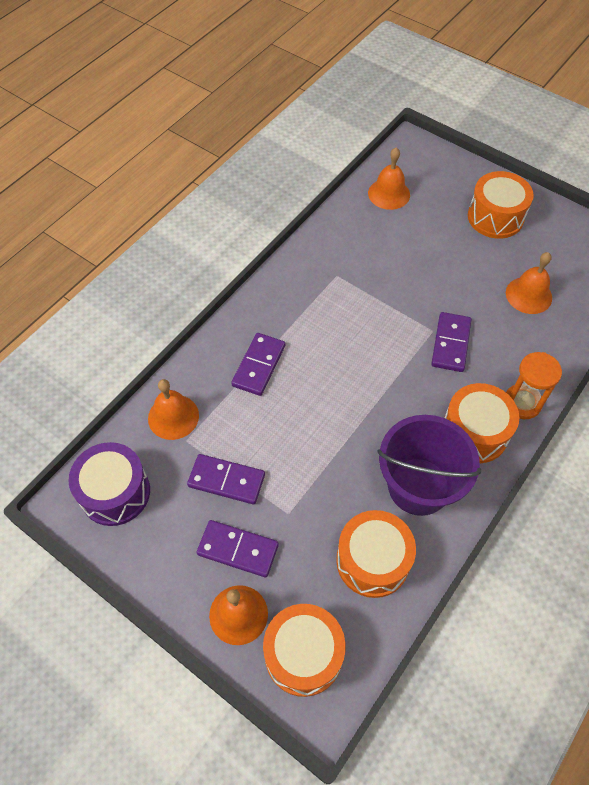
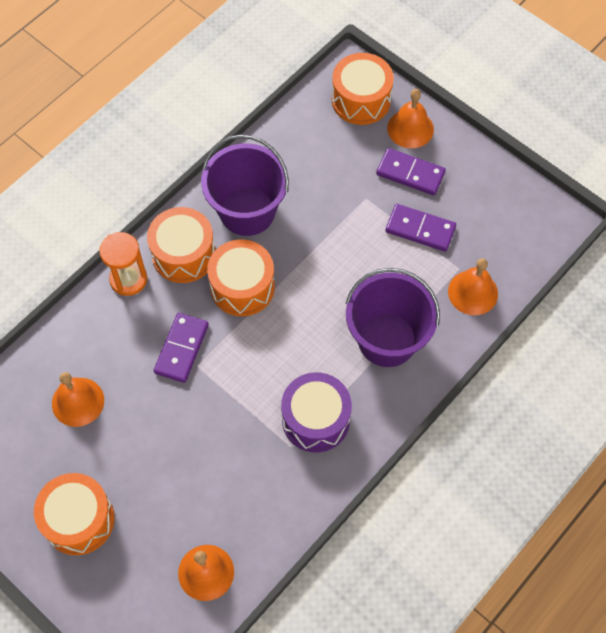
camera: 175 degrees left, 5 degrees up
(115, 492) = (520, 227): purple drum -> purple drum (316, 419)
(258, 365) = (387, 340): purple domino -> purple bucket
(372, 561) = (298, 157): orange drum -> orange drum (242, 287)

